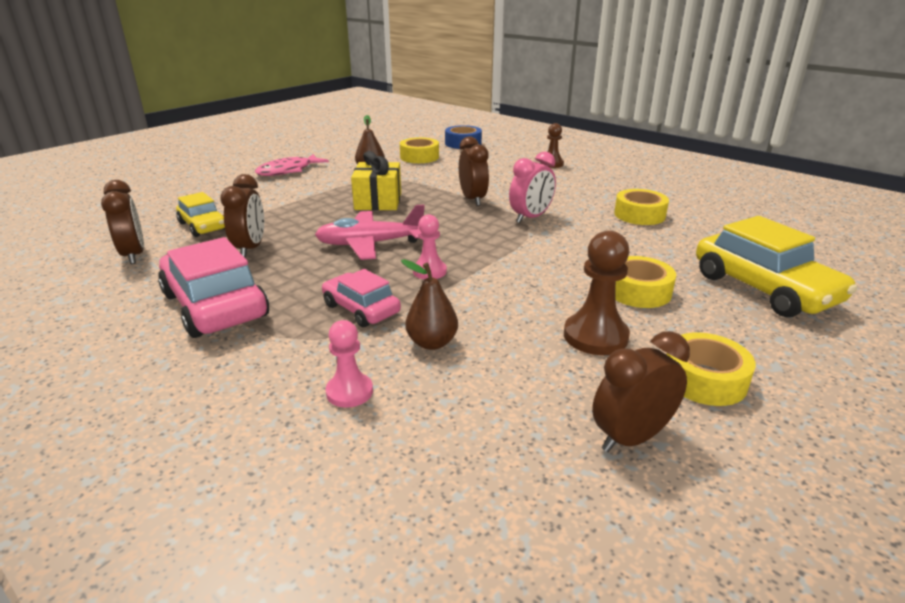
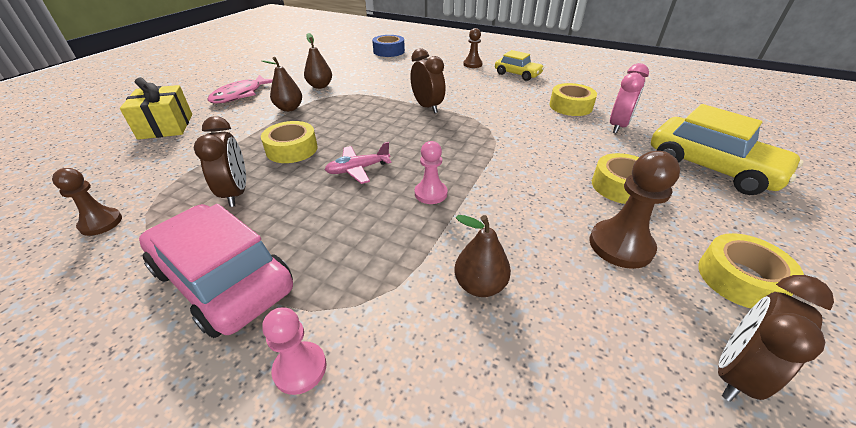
camera: 15 degrees left, 10 degrees up
(134, 255) = (101, 223): brown clock -> brown pawn
(203, 226) = (173, 171): yellow car -> yellow car (517, 74)
(329, 187) = (289, 108): none -> brown pear
(349, 392) = (430, 379): pink pawn -> pink pawn (300, 368)
(361, 309) = (387, 254): pink car -> none
(370, 244) = (358, 169): pink plane -> pink plane, size x0.63
(378, 201) = (343, 119): yellow gift -> yellow gift (166, 126)
(419, 157) = (358, 68): yellow tape -> yellow tape (292, 149)
(530, 218) = (486, 120): pink clock -> pink clock (618, 126)

